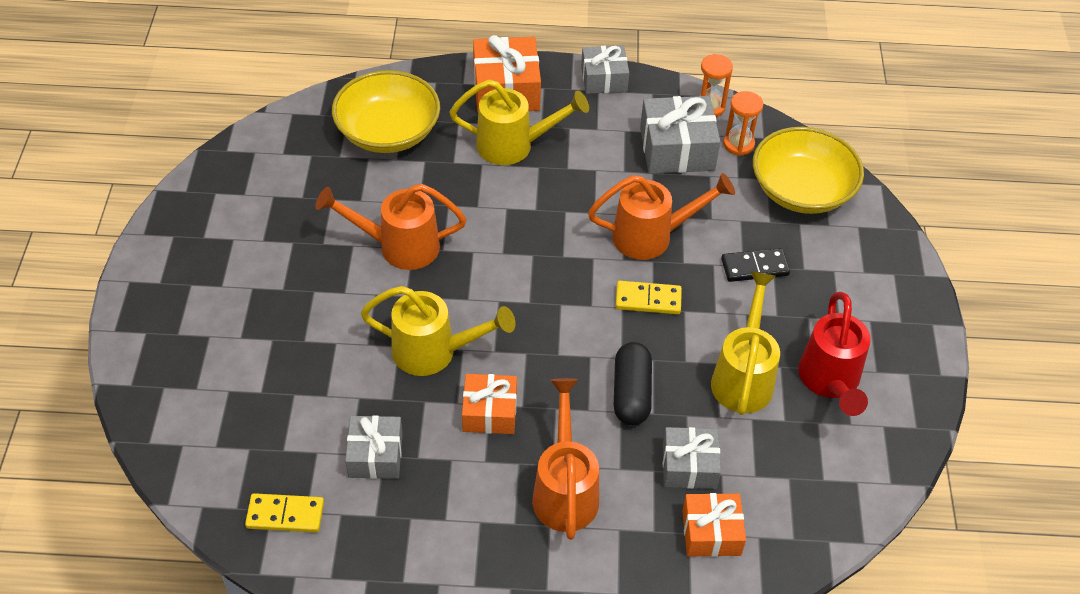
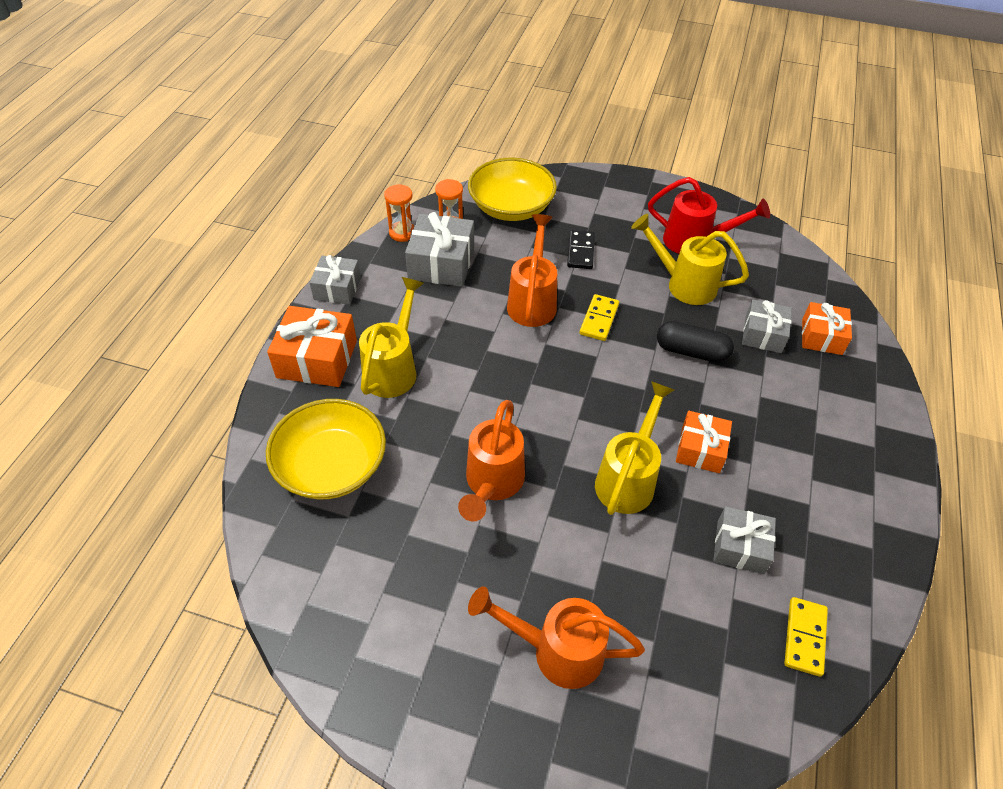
camera: 75 degrees left, 0 degrees up
(565, 489) = (781, 414): orange watering can -> orange watering can (556, 650)

